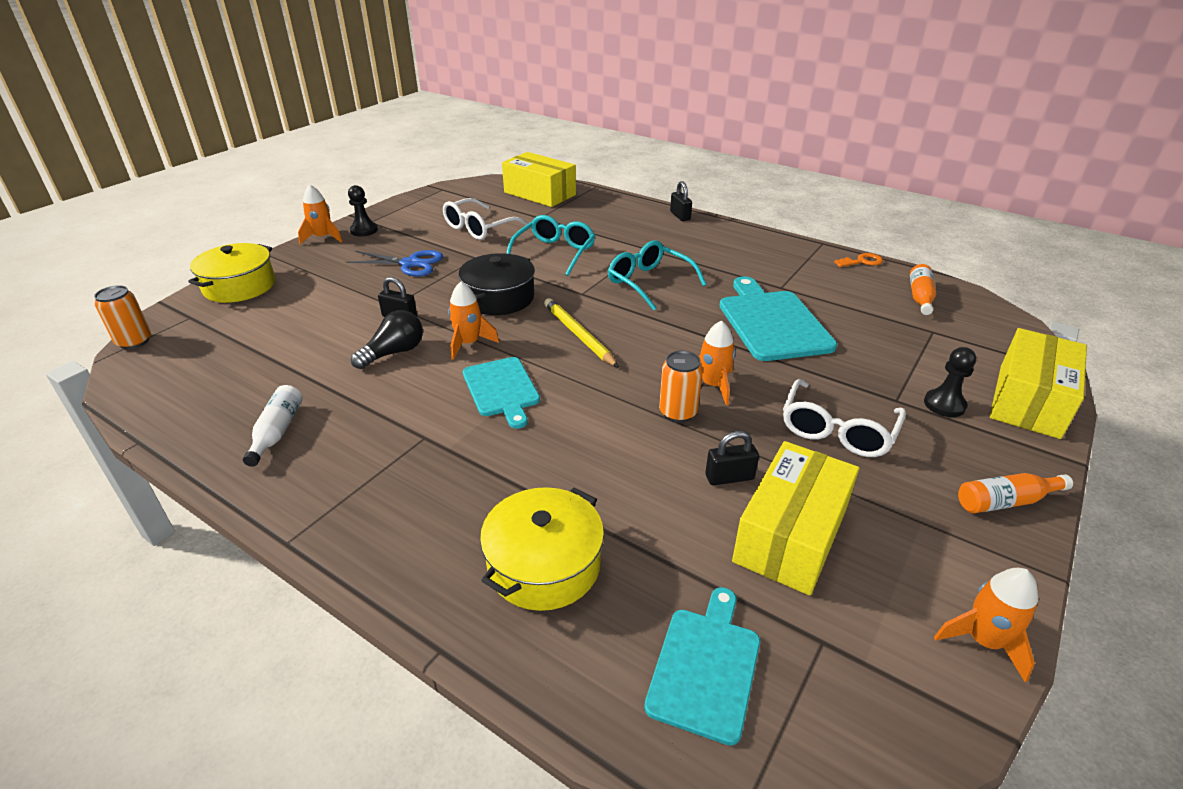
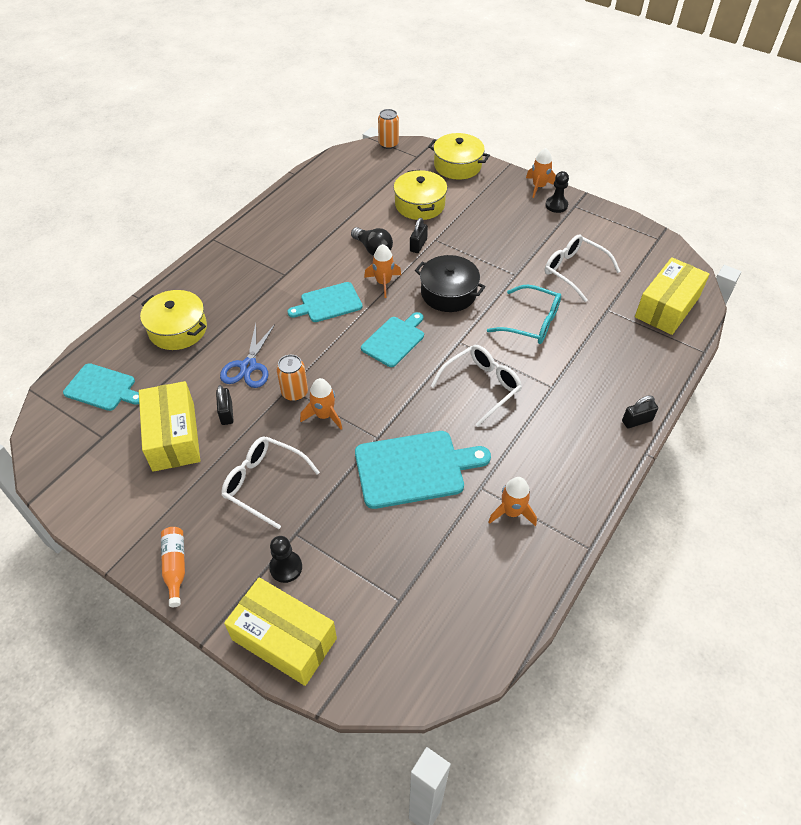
camera: 90 degrees right, 15 degrees up
(277, 431) = (296, 217): white bottle -> none
(311, 315) = (420, 205): none -> yellow pot
(410, 264) = (500, 239): blue scissors -> blue scissors (248, 366)
(578, 335) = (394, 340): yellow pencil -> turquoise cutting board
(649, 282) = (481, 386): turquoise glasses -> white glasses
(791, 535) = (173, 436): yellow box -> yellow box turned 45 degrees clockwise
(862, 261) = (546, 577): orange key -> none
(920, 297) = (467, 612): orange bottle -> none
(983, 641) = (81, 510): orange rocket -> orange rocket (511, 512)

